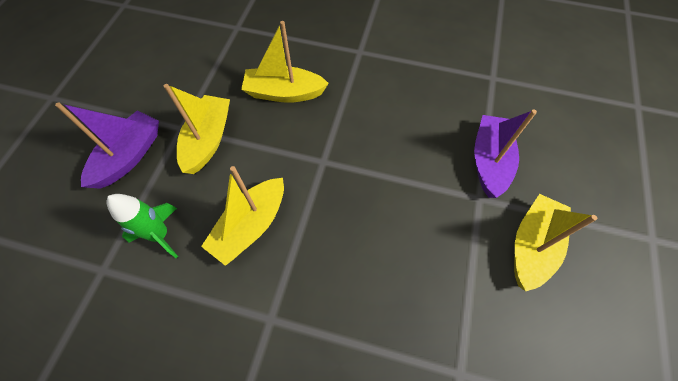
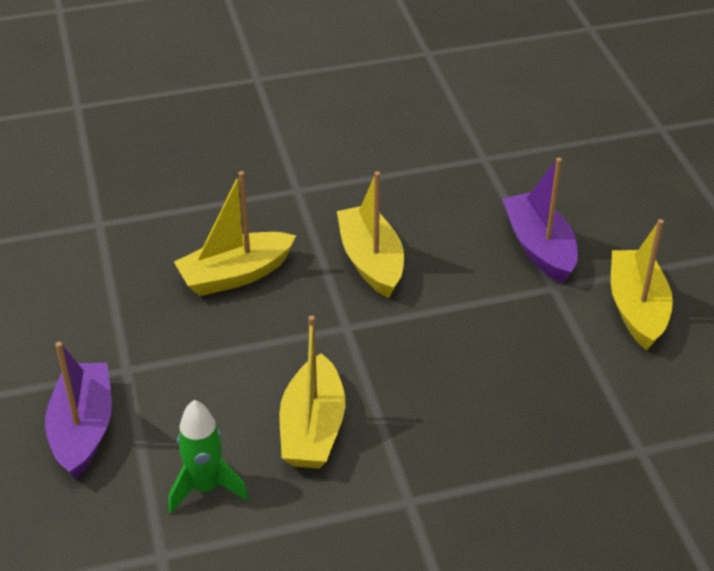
camera: 30 degrees left, 20 degrees down
(208, 140) = (178, 366): yellow boat -> yellow boat (371, 261)

